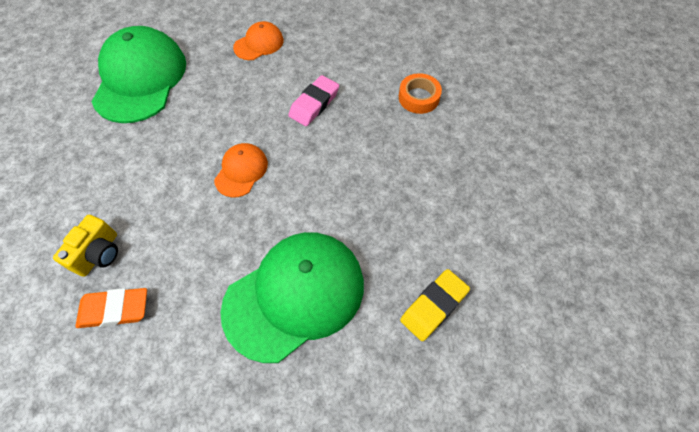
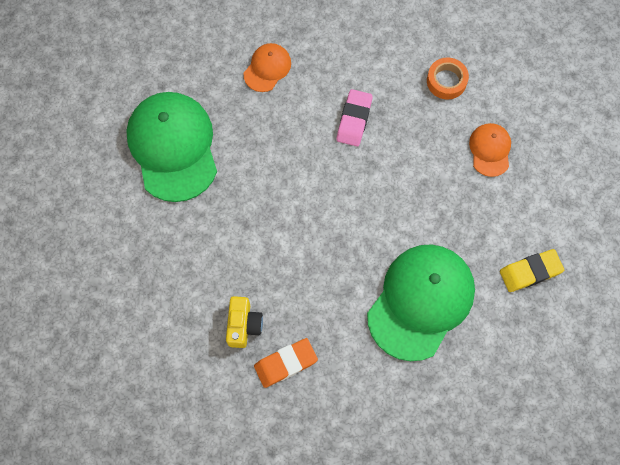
camera: 20 degrees left, 10 degrees up
(241, 171) = (322, 210): orange cap -> orange cap (490, 150)
(434, 306) = (530, 272): yellow eraser -> yellow eraser turned 45 degrees clockwise

